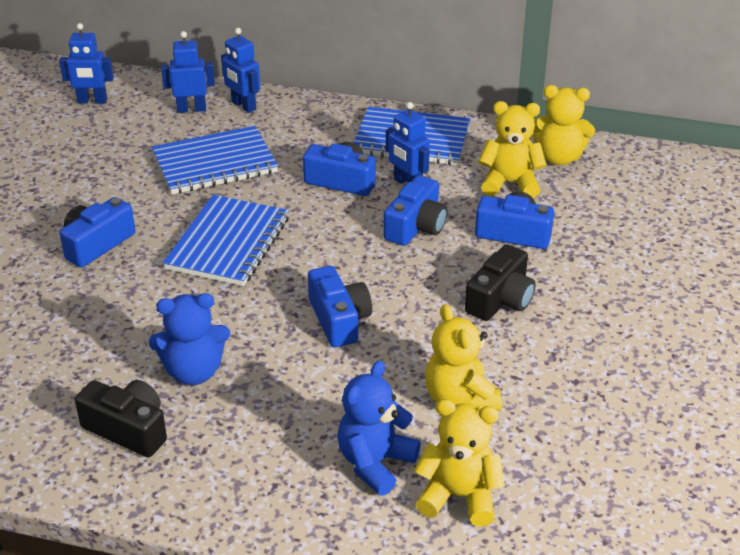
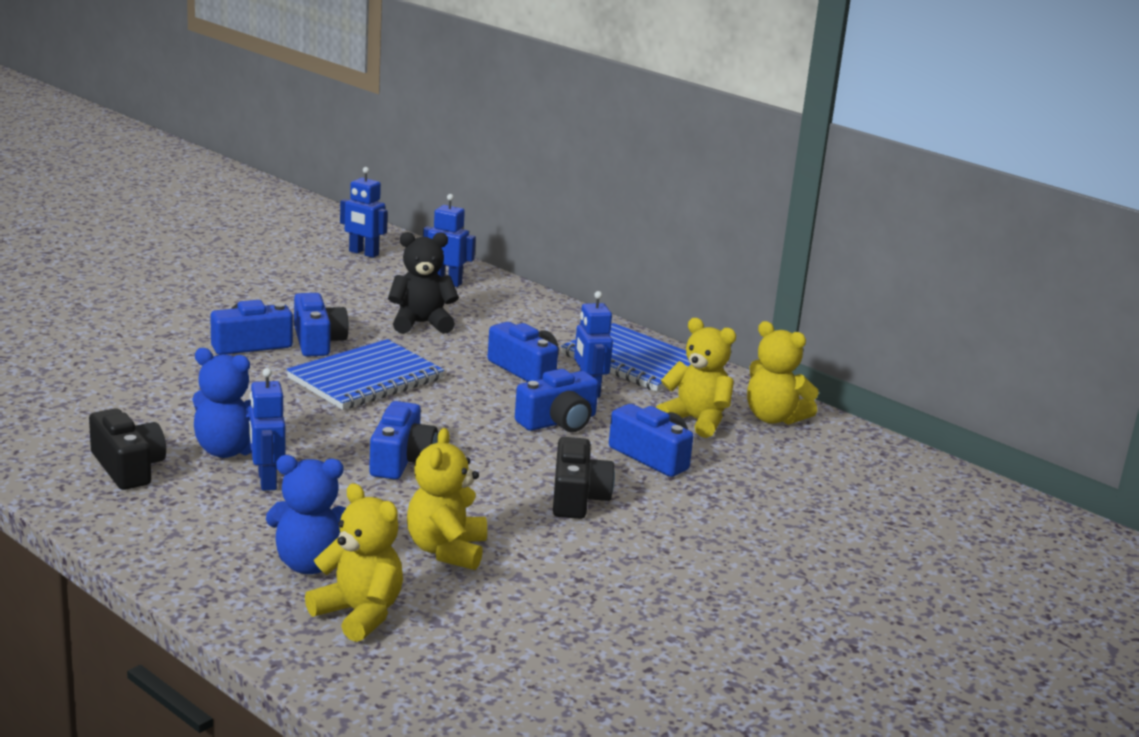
camera: 25 degrees right, 15 degrees down
(150, 217) = (318, 341): none -> blue camera
(215, 163) = (421, 323): blue notebook -> black teddy bear
(243, 106) = (497, 293): blue robot -> blue robot (266, 481)
(375, 463) = (311, 564): blue teddy bear -> blue teddy bear turned 150 degrees counterclockwise
(500, 299) = (577, 497): black camera -> black camera turned 60 degrees counterclockwise

